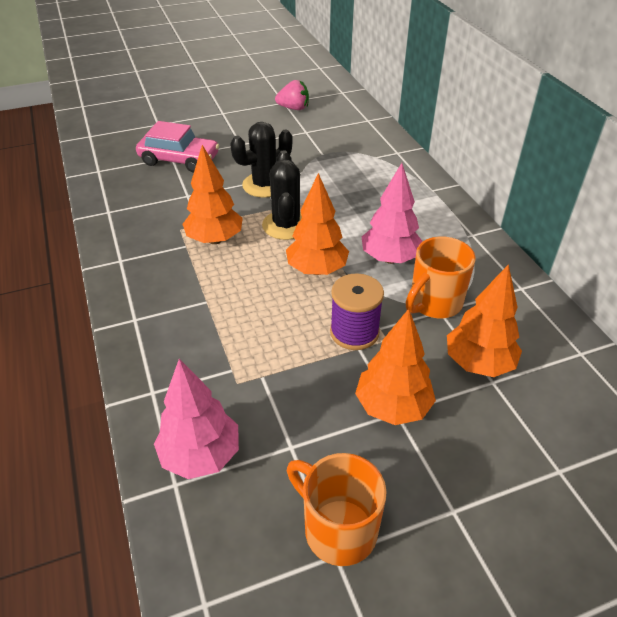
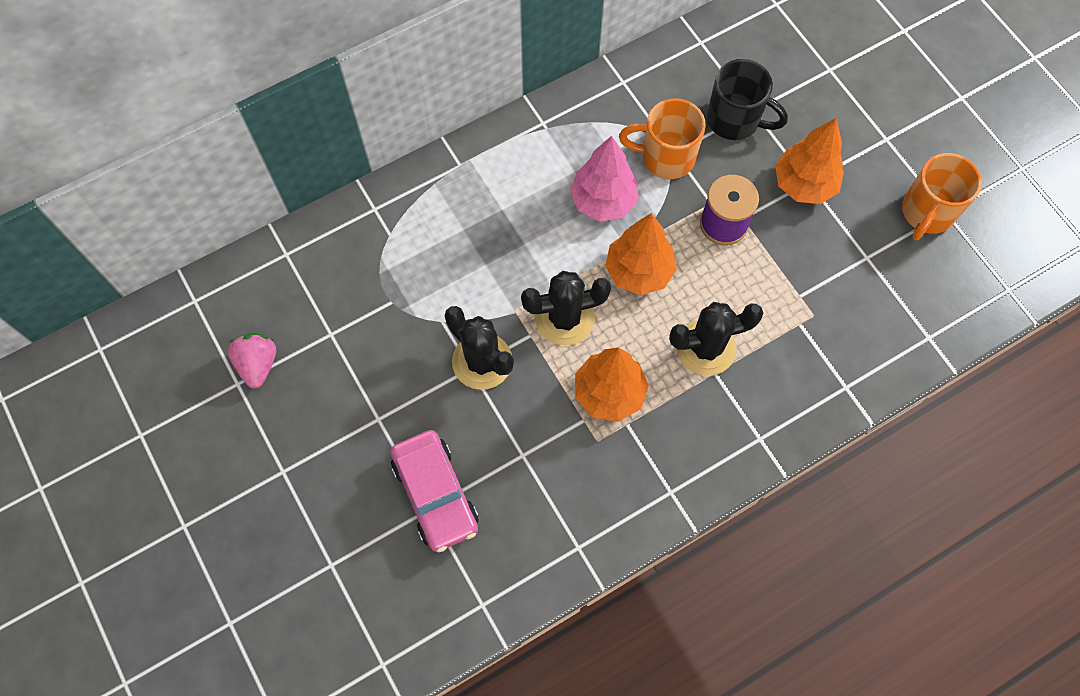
camera: 100 degrees left, 25 degrees up
(179, 160) = (436, 494): pink car -> pink car turned 150 degrees clockwise
(201, 455) = (897, 325): pink tree -> none
(232, 299) = (706, 347): none -> black cactus
(434, 303) = (665, 157): orange mug -> orange mug turned 150 degrees clockwise
(478, 363) = (735, 120): orange tree -> black mug

